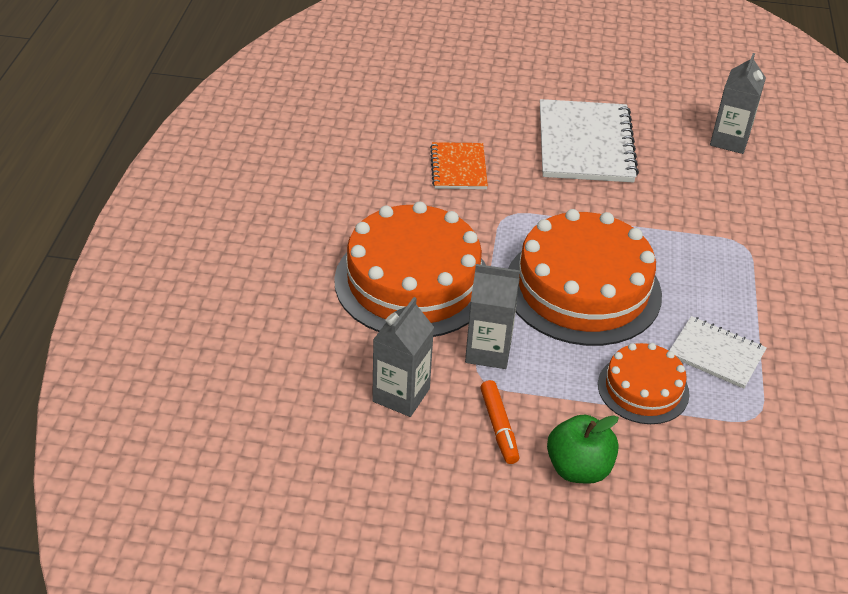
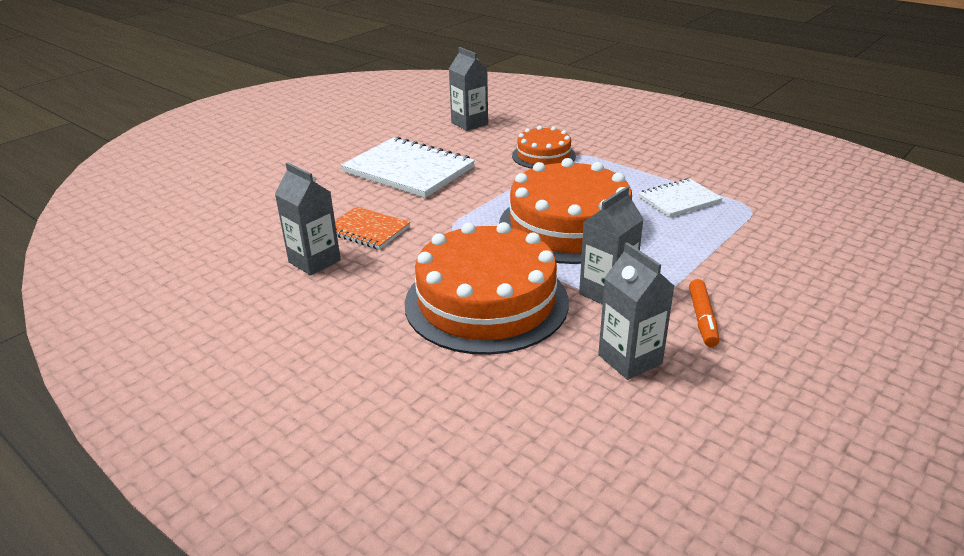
camera: 55 degrees left, 10 degrees down
(387, 162) = (314, 261): none -> grey carton
(498, 427) = (702, 319): orange marker -> orange marker turned 75 degrees clockwise
(578, 469) = (770, 296): green apple -> none
(643, 389) = (697, 239): orange cake -> orange cake (543, 156)

